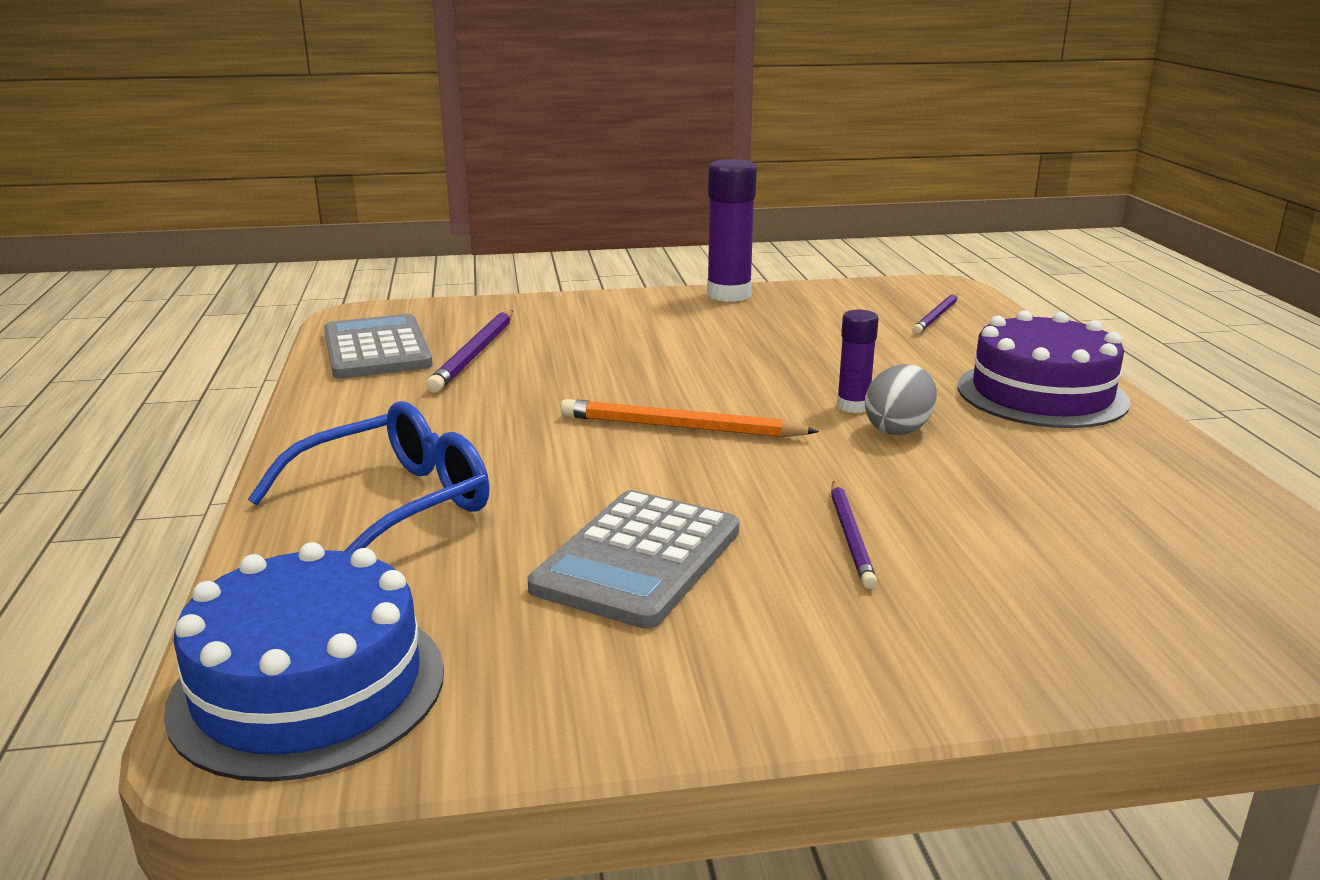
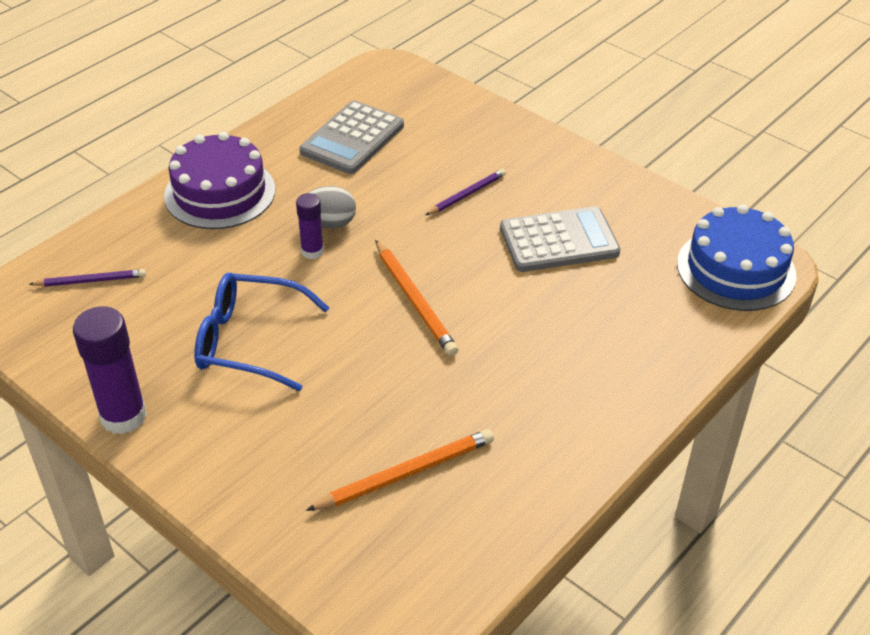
camera: 130 degrees left, 20 degrees up
(376, 349) = (456, 541): grey calculator -> grey calculator (352, 139)
(394, 505) = (618, 346): blue glasses -> blue glasses (249, 341)
(475, 354) = (405, 473): purple pencil -> orange pencil

